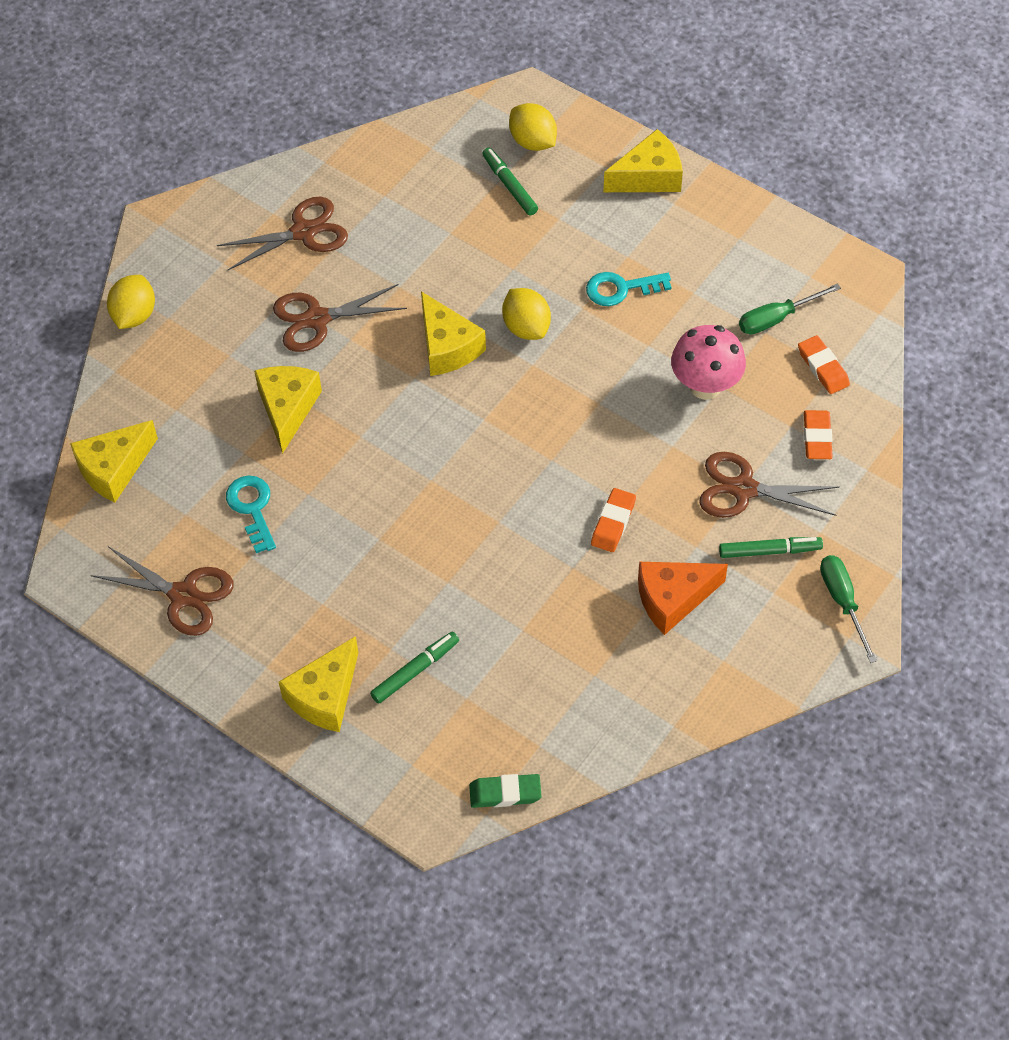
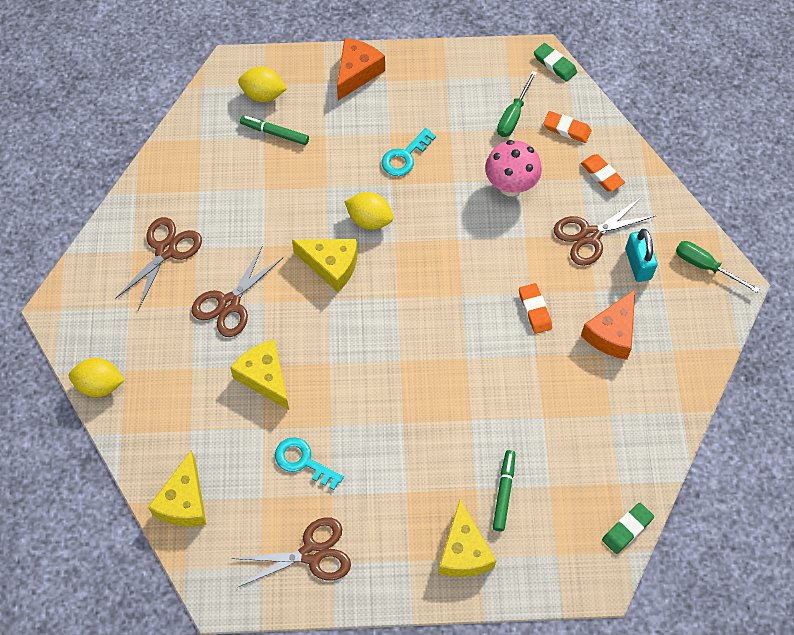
camera: 40 degrees left, 5 degrees up
(134, 315) = (100, 385): yellow lemon -> yellow lemon turned 60 degrees counterclockwise
(649, 177) = (357, 73): yellow cheese -> orange cheese
(769, 551) = (638, 264): green marker -> turquoise padlock
(874, 294) = (555, 64): none -> green eraser

